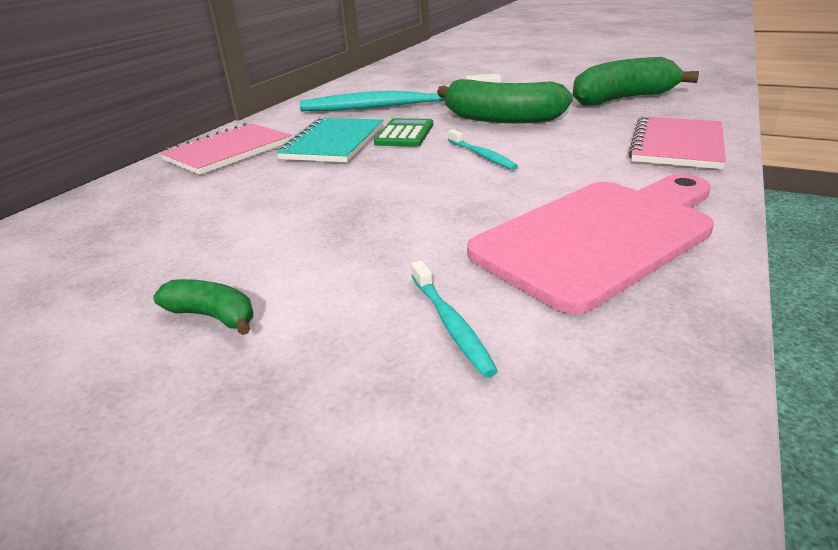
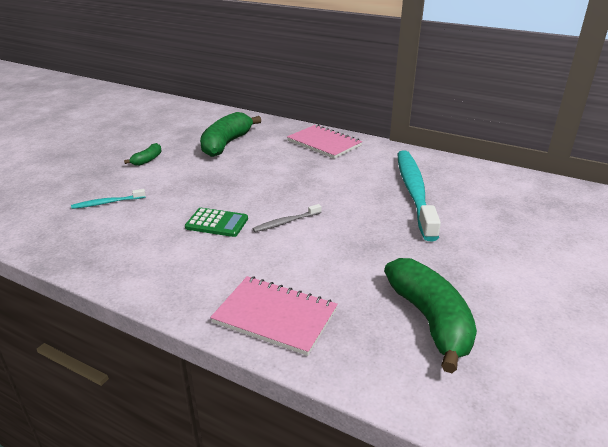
camera: 90 degrees right, 0 degrees up
(334, 143) = (329, 172): turquoise notebook -> none
(404, 134) = (341, 195): green calculator -> green calculator (217, 223)
(482, 155) = (286, 222): turquoise toothbrush -> grey toothbrush
(501, 119) = (370, 237): green banana -> green banana (226, 144)
(600, 236) = (149, 248): pink cutting board -> none

